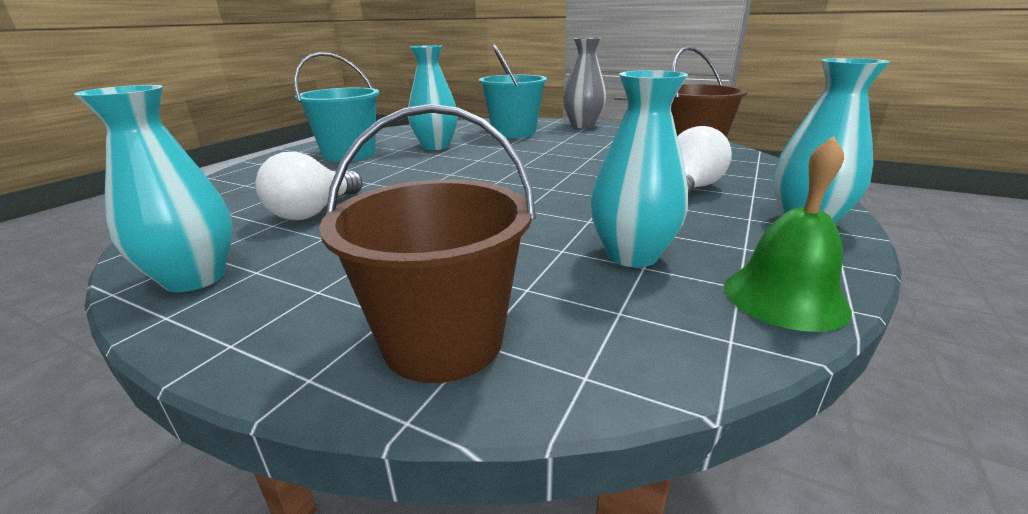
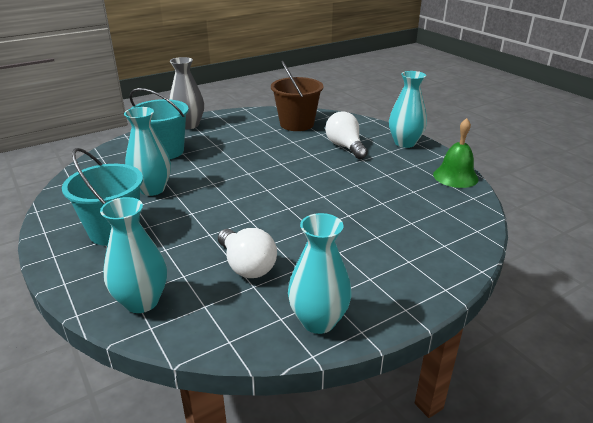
camera: 60 degrees left, 5 degrees up
(443, 341) = (439, 252): brown bucket -> none
(632, 255) = (402, 189): turquoise vase -> turquoise vase (142, 301)

